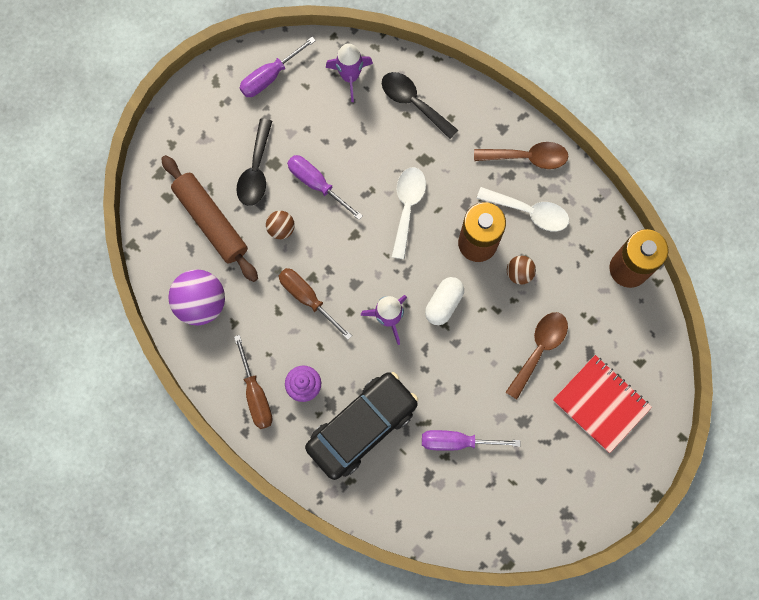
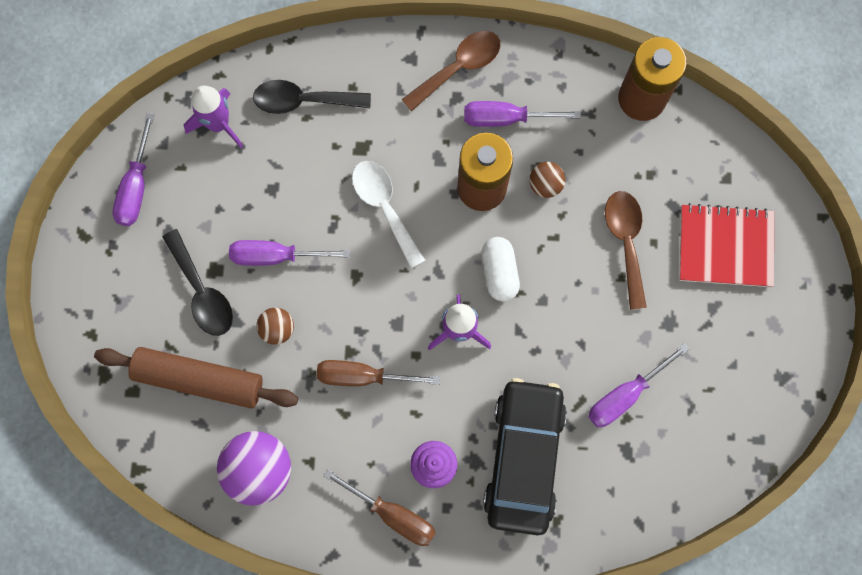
camera: 40 degrees left, 0 degrees up
(529, 212) = (505, 118): white spoon -> purple screwdriver

